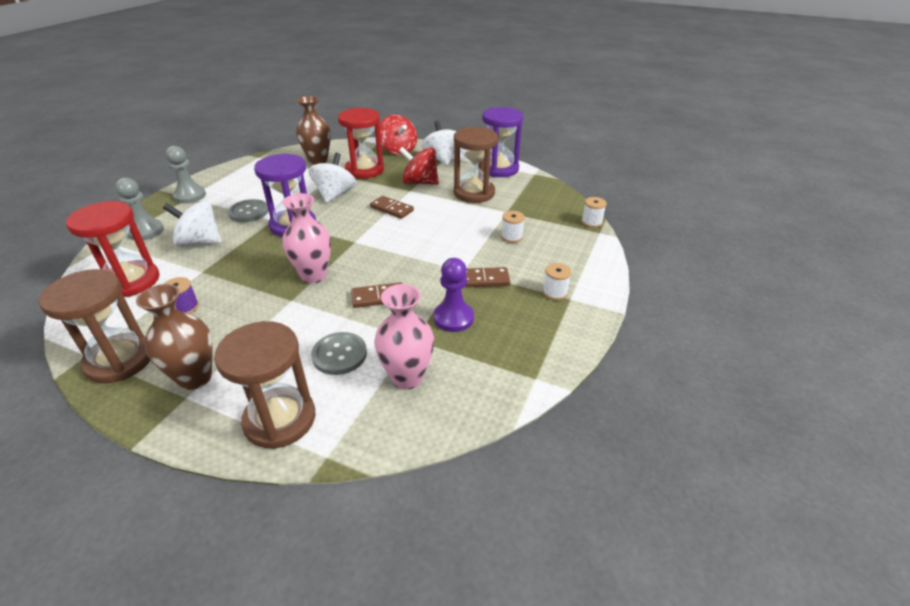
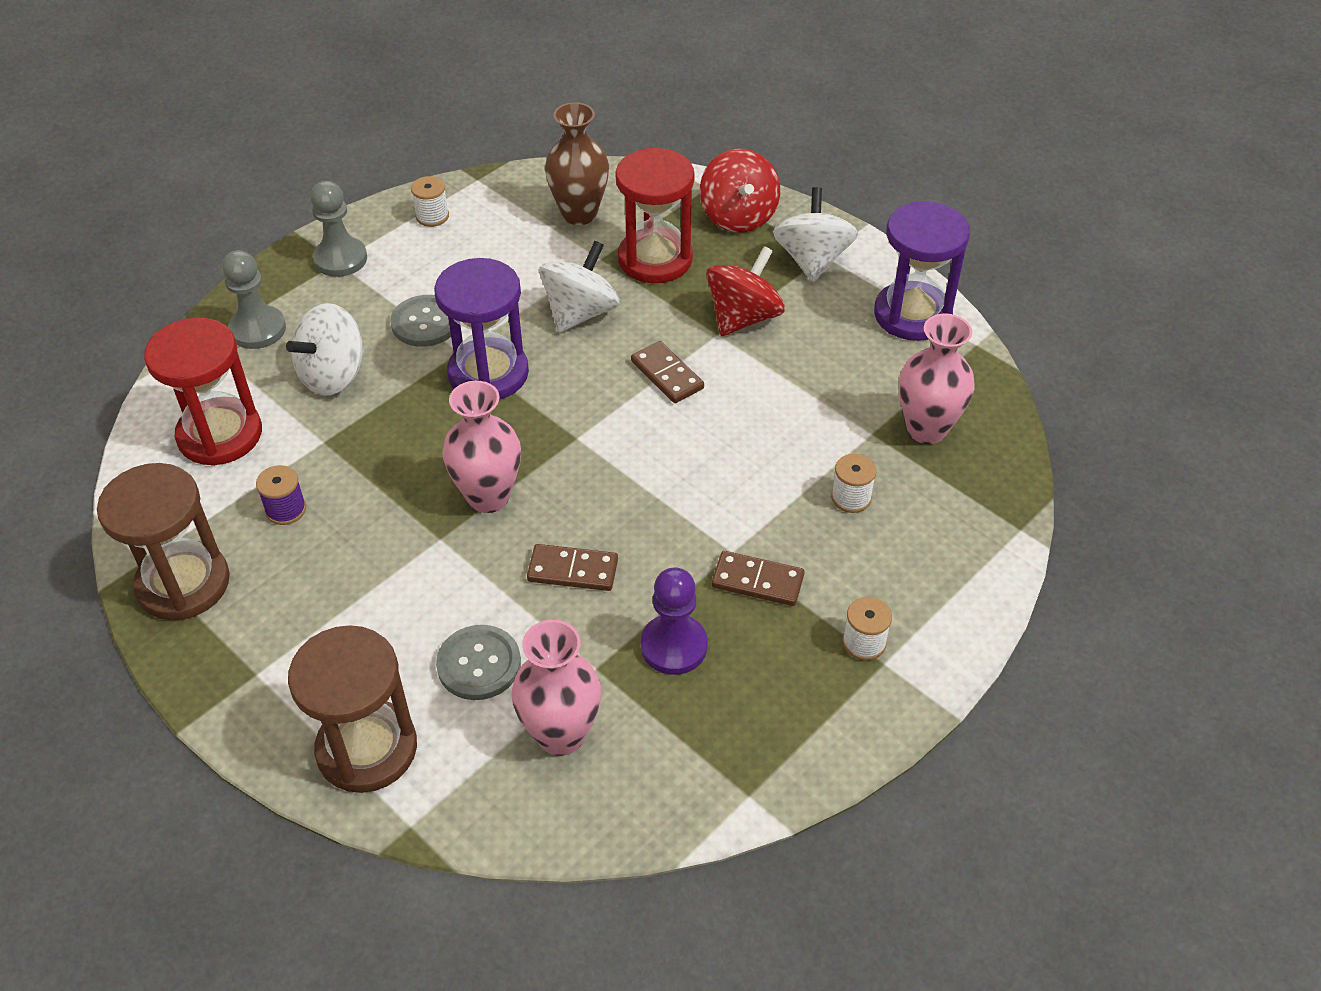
camera: 20 degrees right, 10 degrees up
(195, 378) = (274, 644): brown vase -> none
(199, 242) = (333, 375): white spinning top -> white spinning top turned 75 degrees counterclockwise
(419, 182) = (743, 317): red spinning top -> red spinning top turned 90 degrees clockwise
(474, 193) = (833, 369): brown hourglass -> none
(531, 205) = (926, 429): none -> pink vase
(591, 222) = (1019, 501): white spool -> white spool (432, 216)

